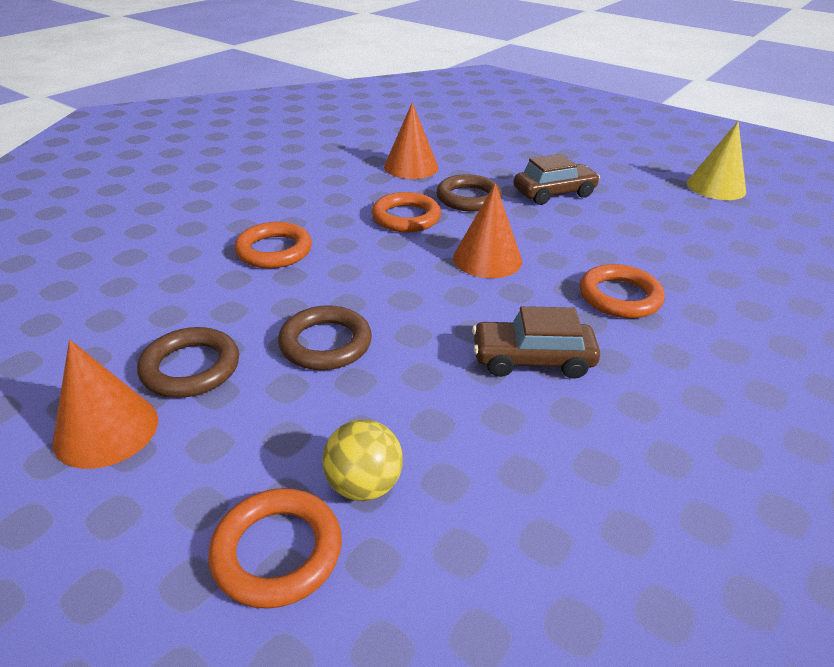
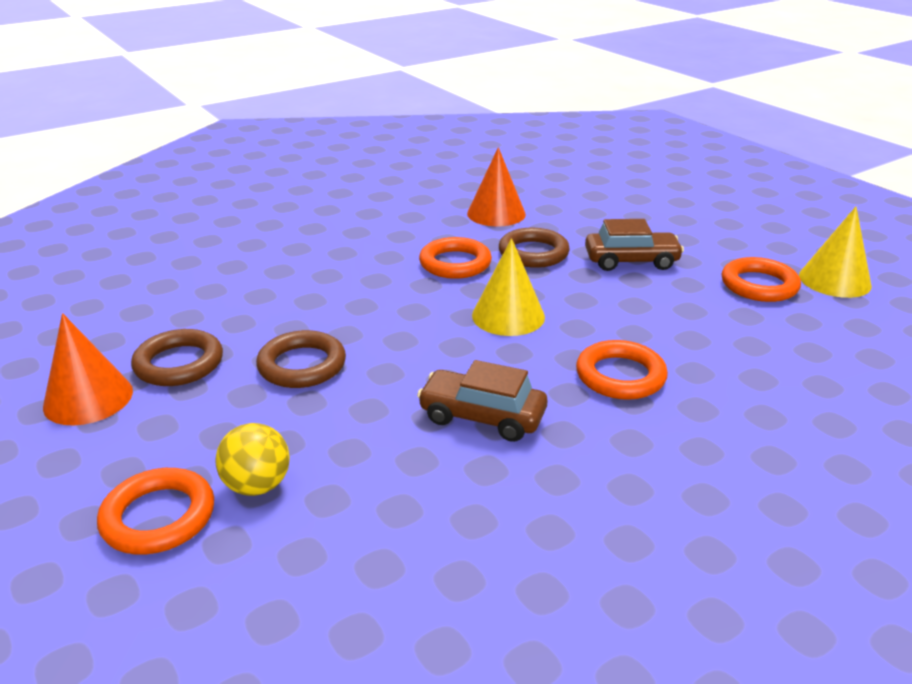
camera: 20 degrees right, 5 degrees down
(274, 250) = (310, 276): orange ring -> orange ring (759, 285)
(487, 259) = (508, 316): orange cone -> yellow cone

